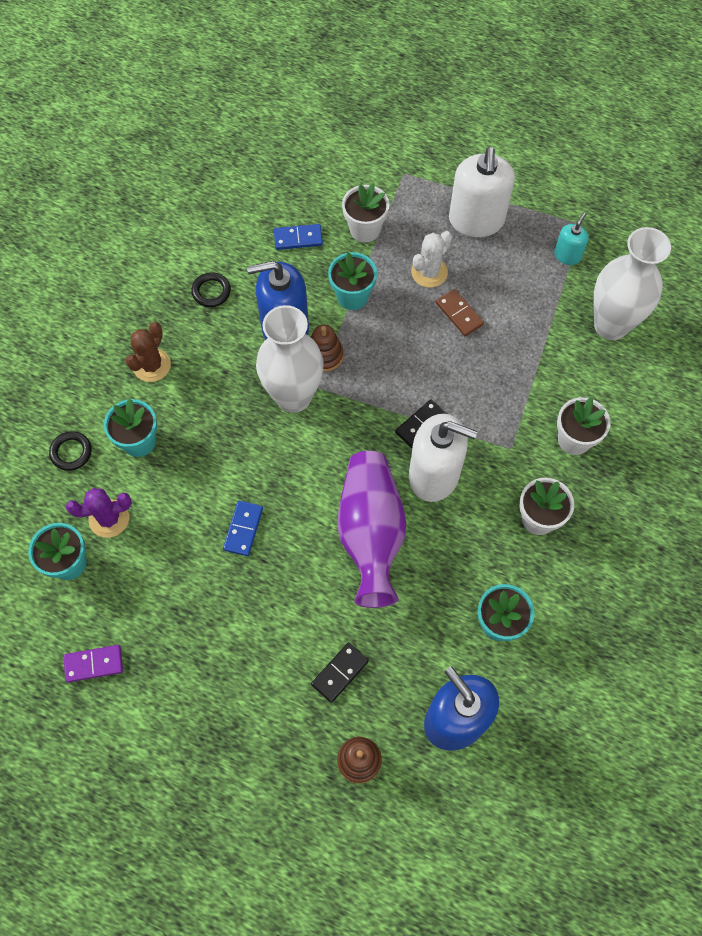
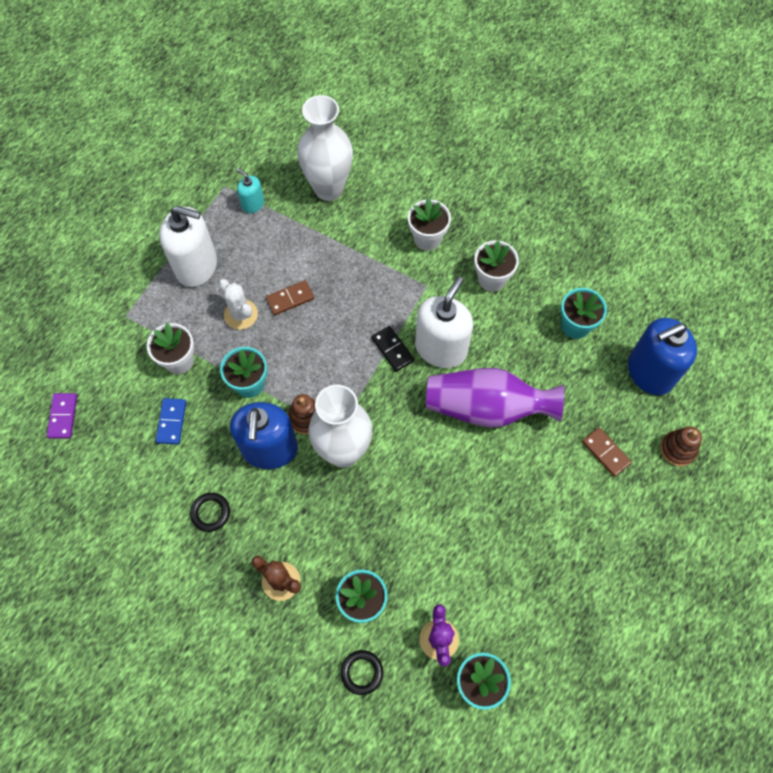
camera: 80 degrees left, 0 degrees up
(94, 664) = (580, 666): purple domino -> purple domino (63, 416)
(243, 529) = (467, 514): blue domino -> none
(340, 673) = (605, 452): black domino -> brown domino

